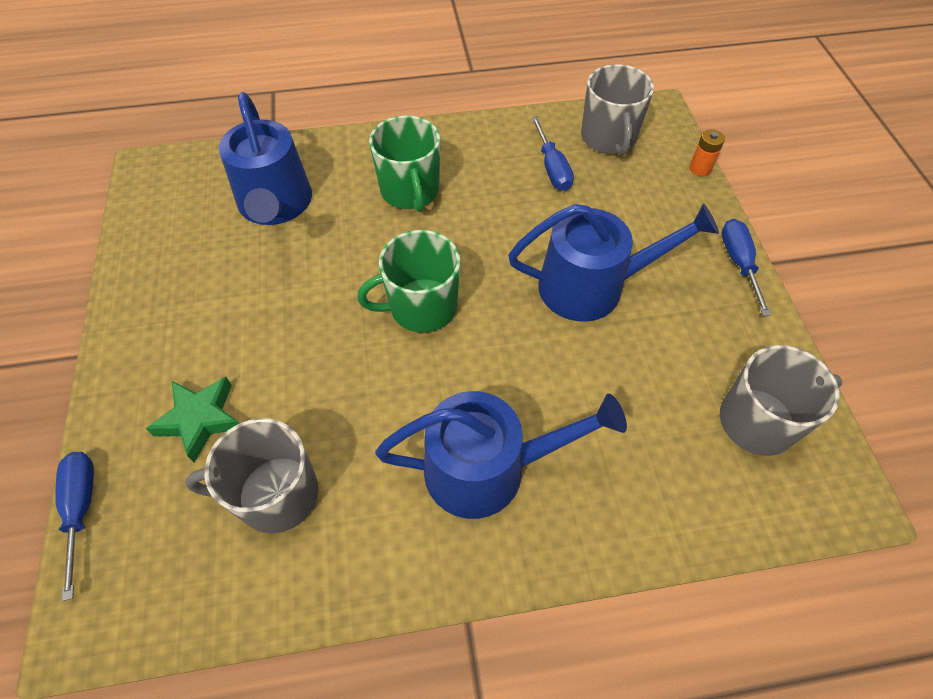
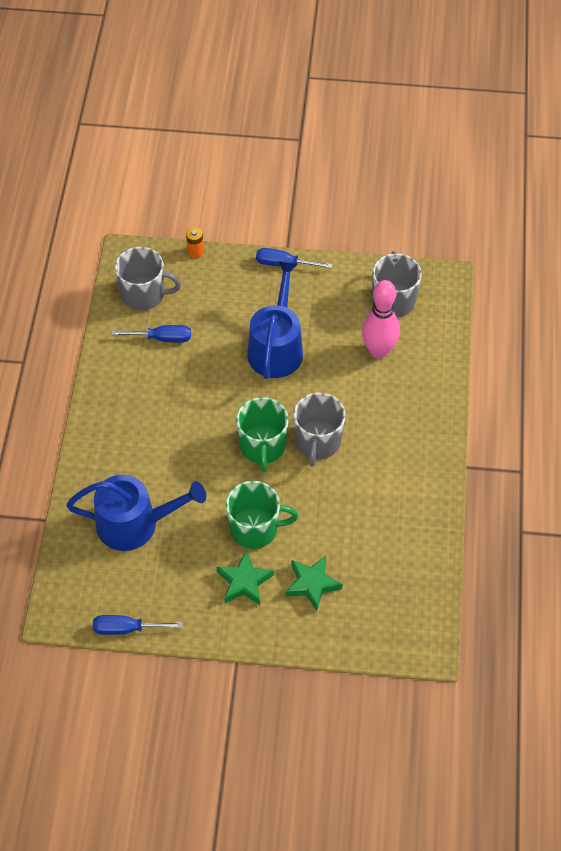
camera: 75 degrees left, 0 degrees up
(81, 509) = (357, 651): blue screwdriver -> blue screwdriver (127, 628)
(199, 334) = (244, 582): none -> green star
(276, 495) = (374, 546): grey mug -> grey mug (318, 442)
(410, 191) = (153, 432): green mug -> green mug (255, 528)
(487, 468) = (387, 436): blue watering can -> none
(647, 420) = (378, 351): none -> pink bowling pin

